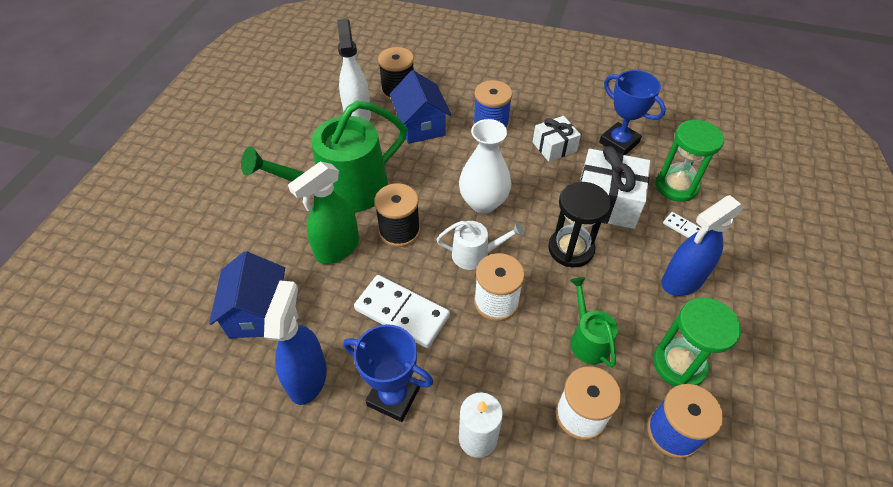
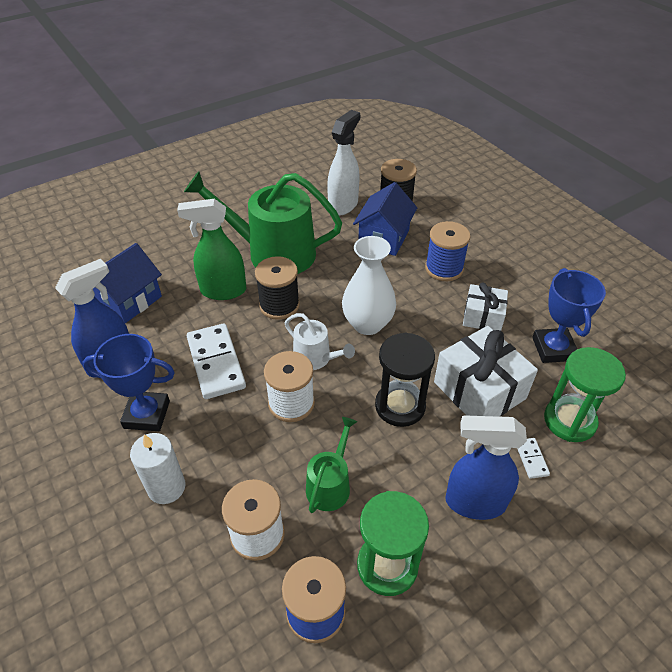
camera: 40 degrees right, 5 degrees down
(393, 396) = (147, 414): blue trophy -> blue trophy turned 60 degrees counterclockwise

